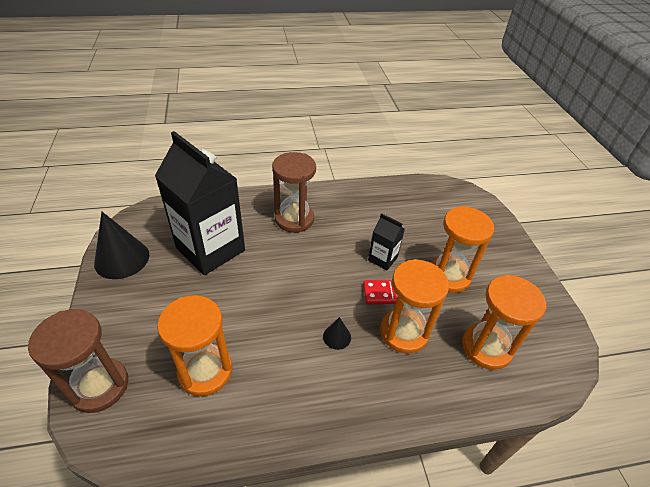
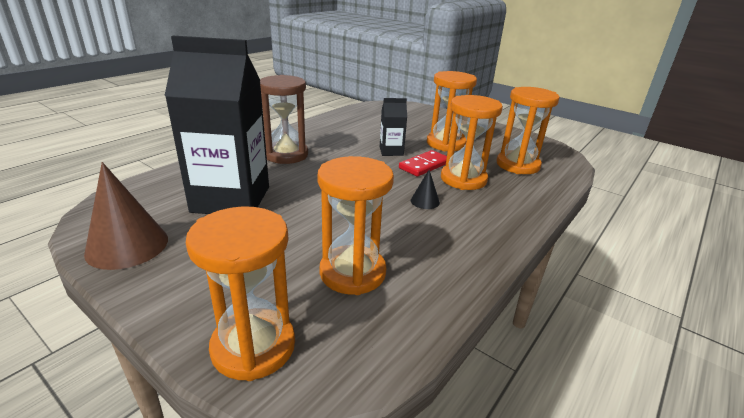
camera: 40 degrees left, 15 degrees down
(99, 386) = (253, 346): brown hourglass -> orange hourglass
(122, 259) = (127, 246): black cone -> brown cone

